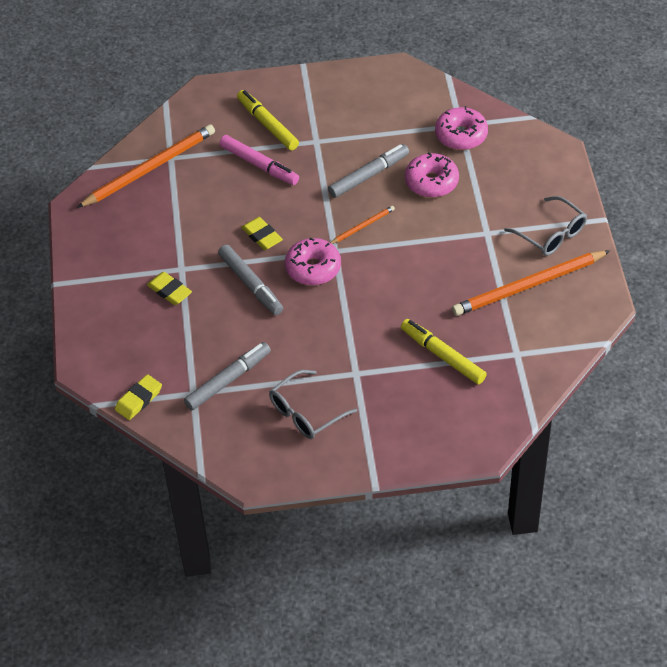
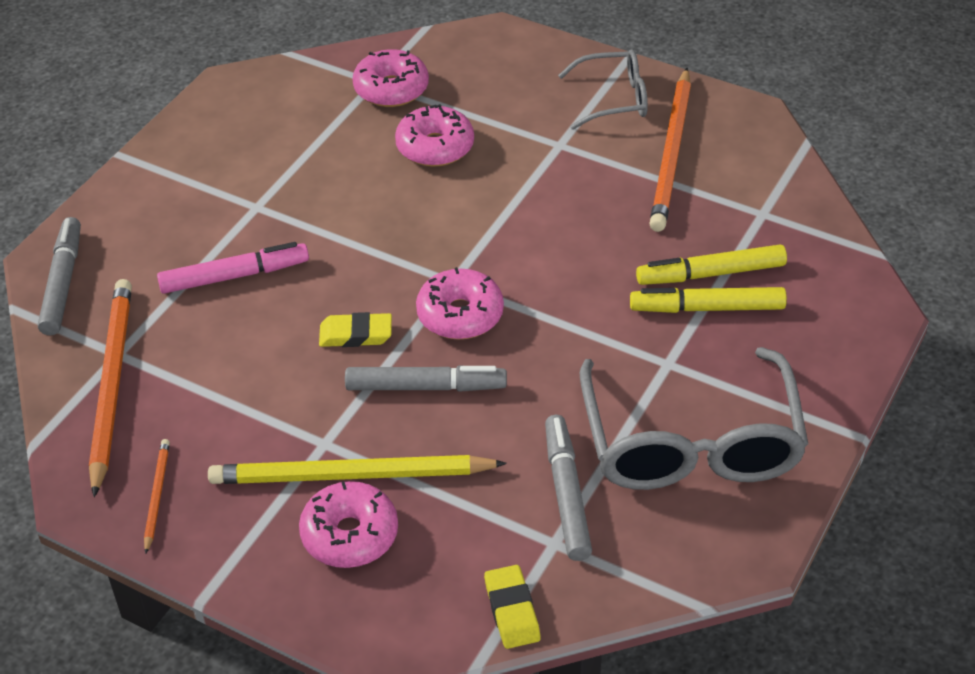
camera: 55 degrees left, 5 degrees down
(134, 313) = (350, 535): none -> pink donut
(169, 291) = (350, 475): yellow eraser -> yellow pencil
(267, 125) = (177, 234): yellow marker -> yellow marker (707, 308)
(305, 413) = (691, 443): grey glasses -> grey glasses, size x1.84
(363, 226) = (440, 237): orange pencil -> orange pencil (157, 495)
(368, 175) = (365, 191): grey marker -> grey marker (62, 283)

